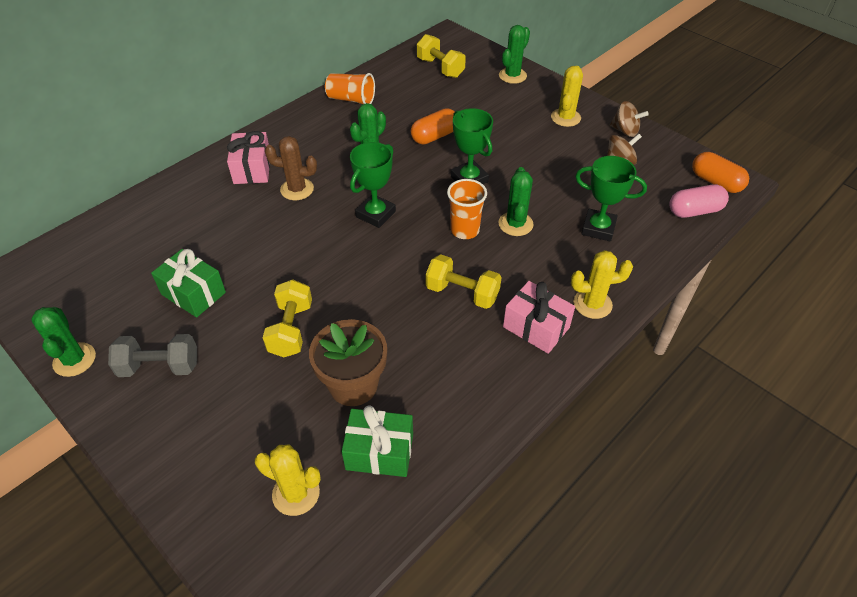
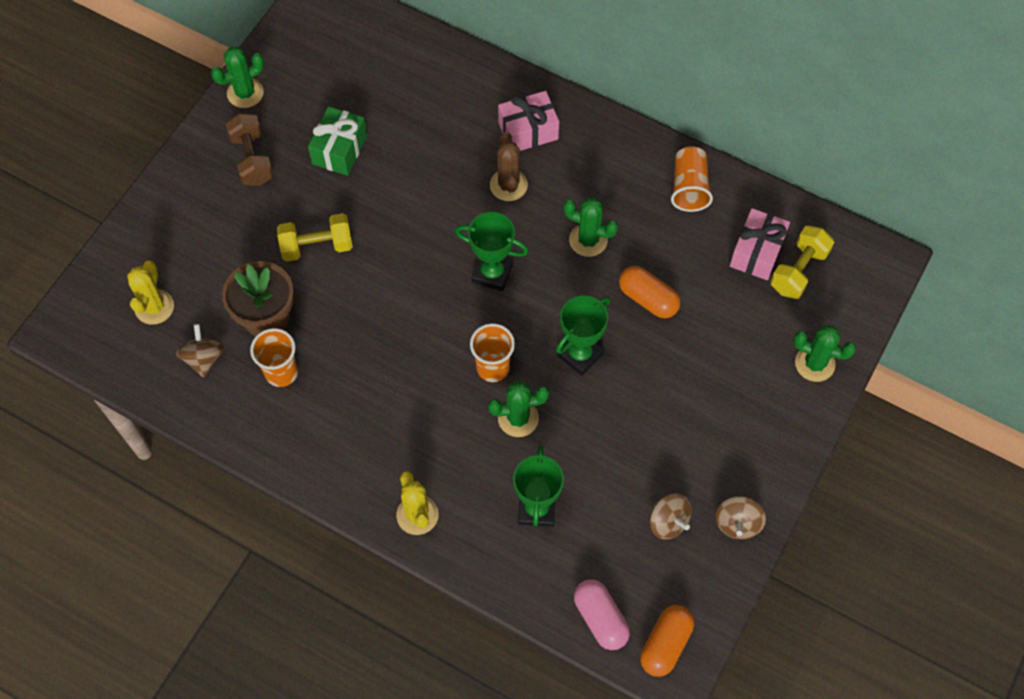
camera: 75 degrees right, 15 degrees up
(159, 367) = (252, 159): grey dumbbell -> brown dumbbell
(379, 452) = (203, 358): green gift -> brown spinning top
(420, 382) = (281, 372): none -> orange cup
(462, 293) = (400, 385): yellow dumbbell -> none
(536, 327) = (372, 463): pink gift -> pink gift (757, 252)
(565, 118) = (741, 445): yellow cactus -> none

